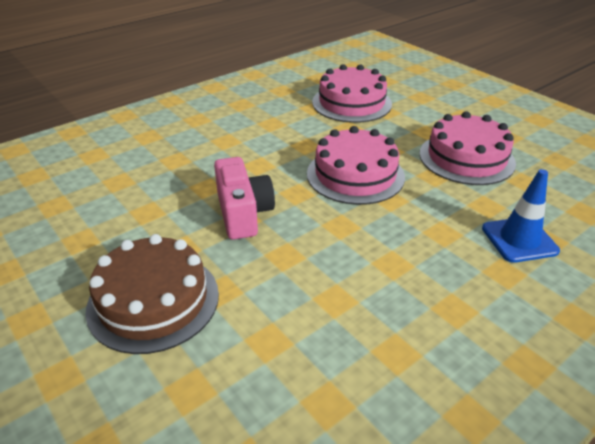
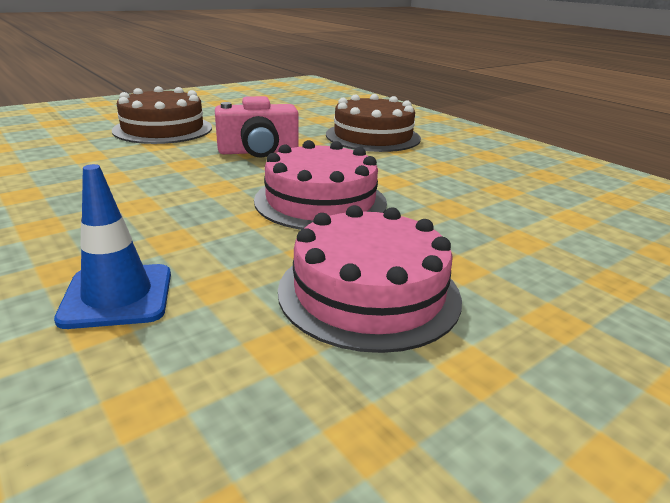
camera: 90 degrees right, 10 degrees down
(191, 150) = (373, 136): none -> brown cake
(351, 103) = (536, 215): pink cake -> none

